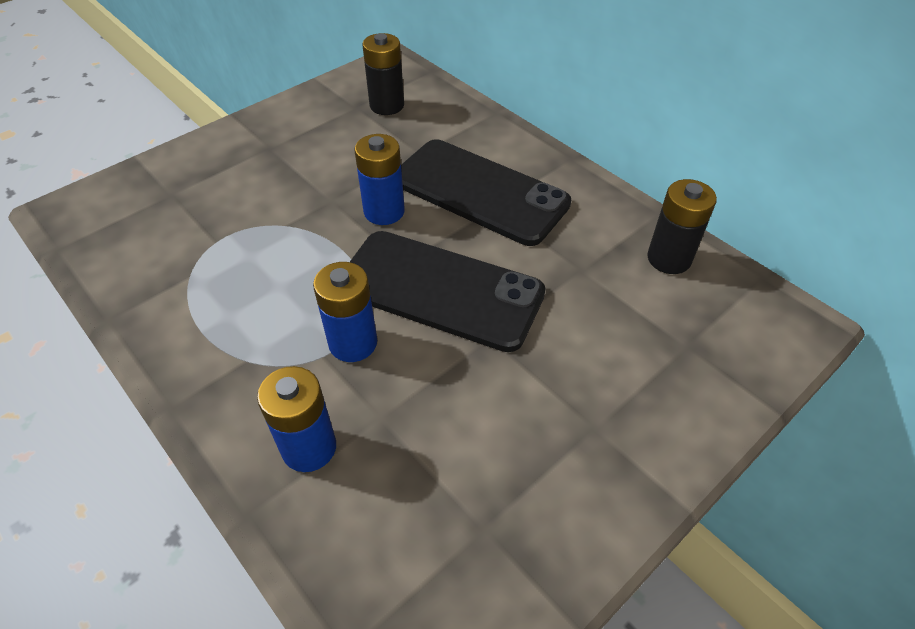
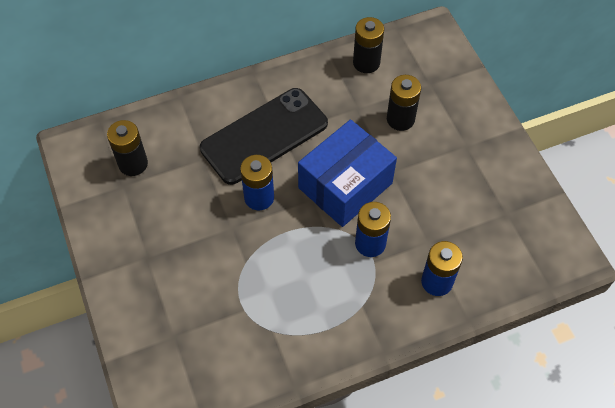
camera: 70 degrees left, 10 degrees up
(440, 290) = (345, 186): black phone -> blue box
(593, 324) = (400, 119): none -> black battery

